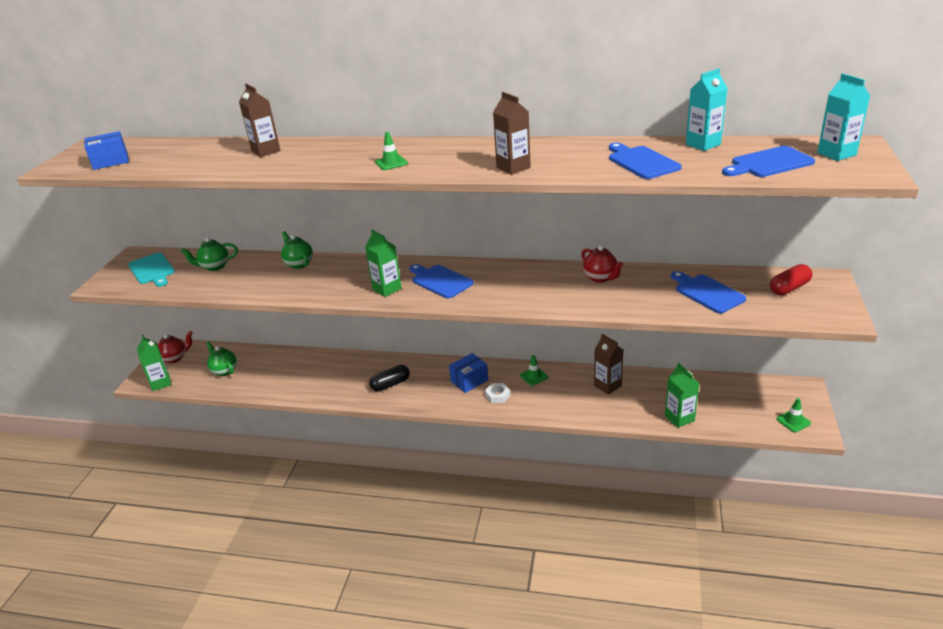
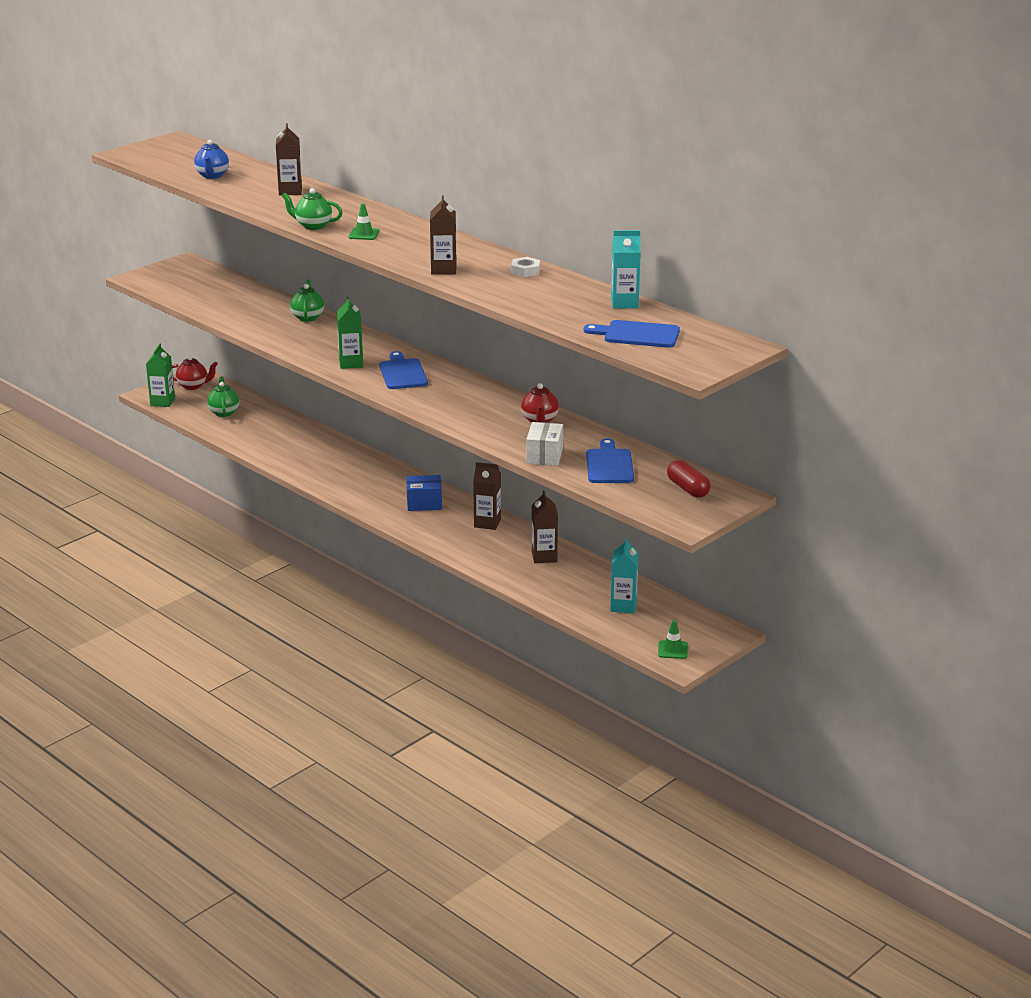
camera: 30 degrees right, 5 degrees down
(111, 161) = (170, 161): blue box -> none
(152, 270) = (187, 280): turquoise cutting board -> none
(171, 160) = (212, 176): none -> blue teapot
(215, 267) = (238, 295): green teapot -> green teapot (313, 226)
(390, 384) = (351, 479): black capsule -> none
(497, 395) = (433, 524): white nut -> white nut (525, 271)
(534, 376) = (487, 523): green traffic cone -> brown carton
(641, 162) = (546, 299): blue cutting board -> none
(652, 305) = (544, 456): none -> white box
(679, 418) = (571, 605): green carton -> none
(789, 288) = (688, 489): red capsule -> red capsule turned 60 degrees clockwise
(836, 154) = (707, 347): turquoise carton -> turquoise carton (623, 606)

